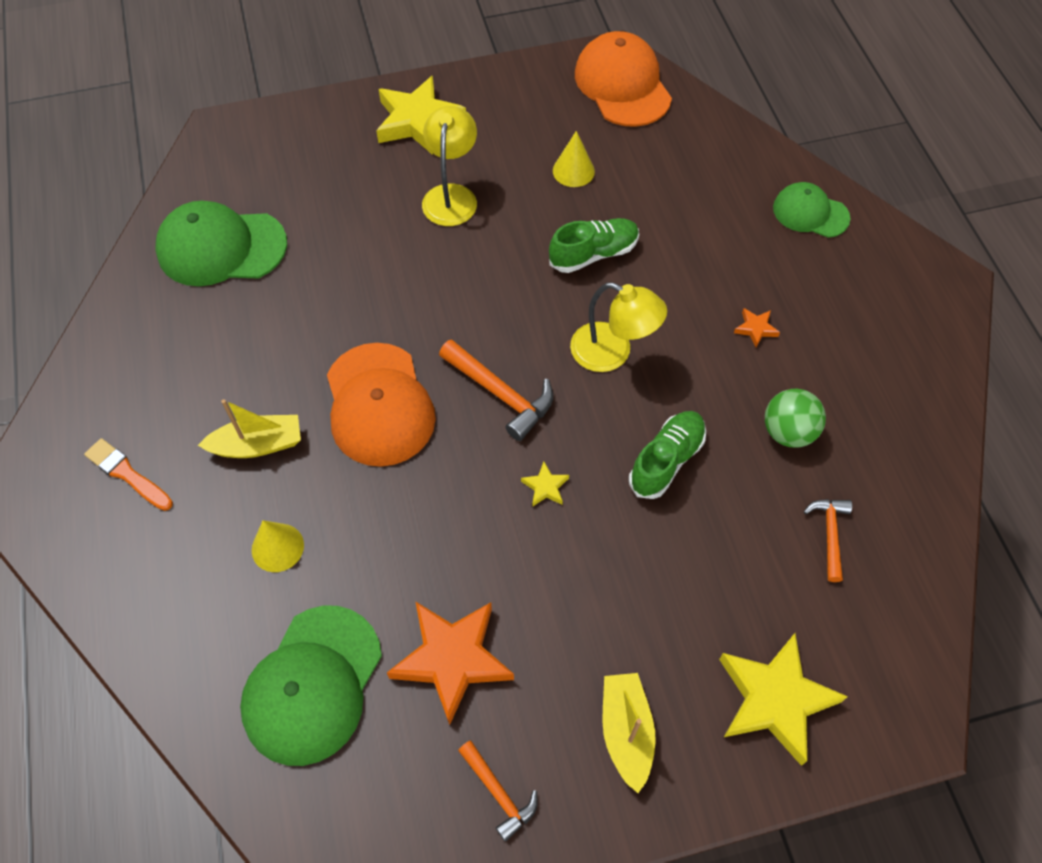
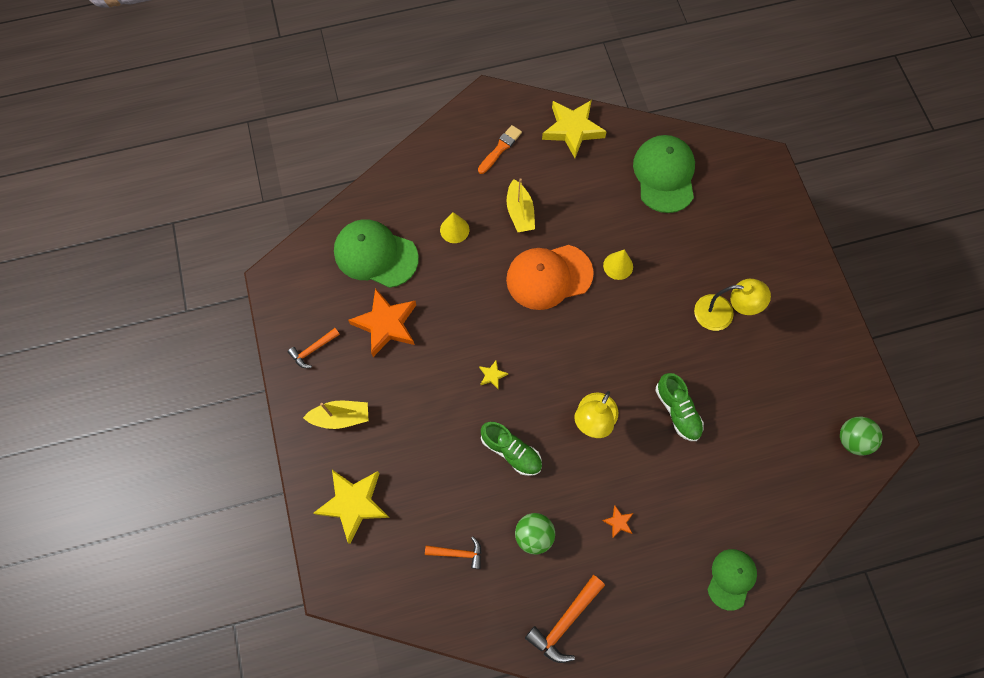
camera: 90 degrees right, 10 degrees up
(418, 121) = (792, 288): yellow star -> yellow star (572, 130)
(501, 394) = (558, 348): orange hammer -> orange hammer (565, 622)
(573, 171) = (755, 399): yellow cone -> yellow cone (618, 266)
(622, 85) = (852, 439): orange cap -> green ball

